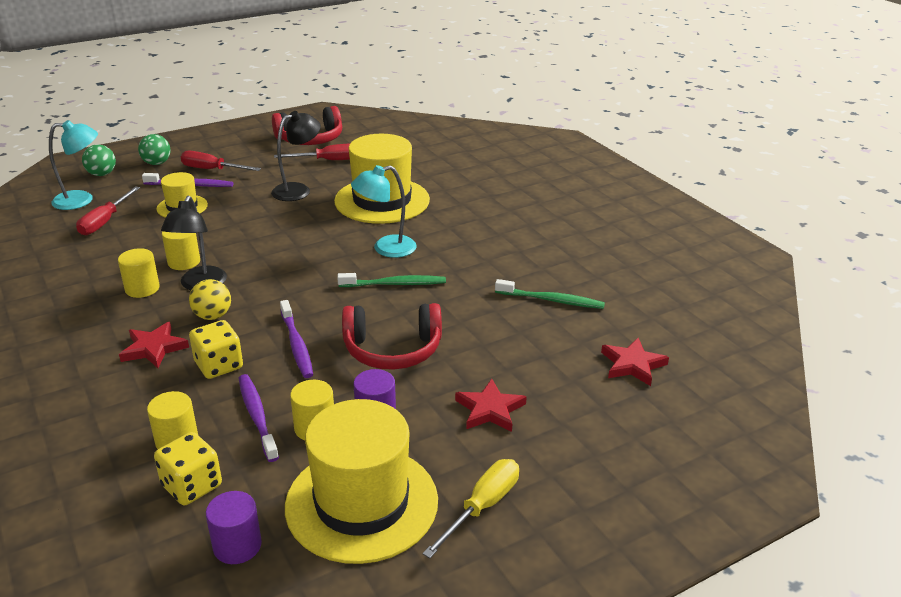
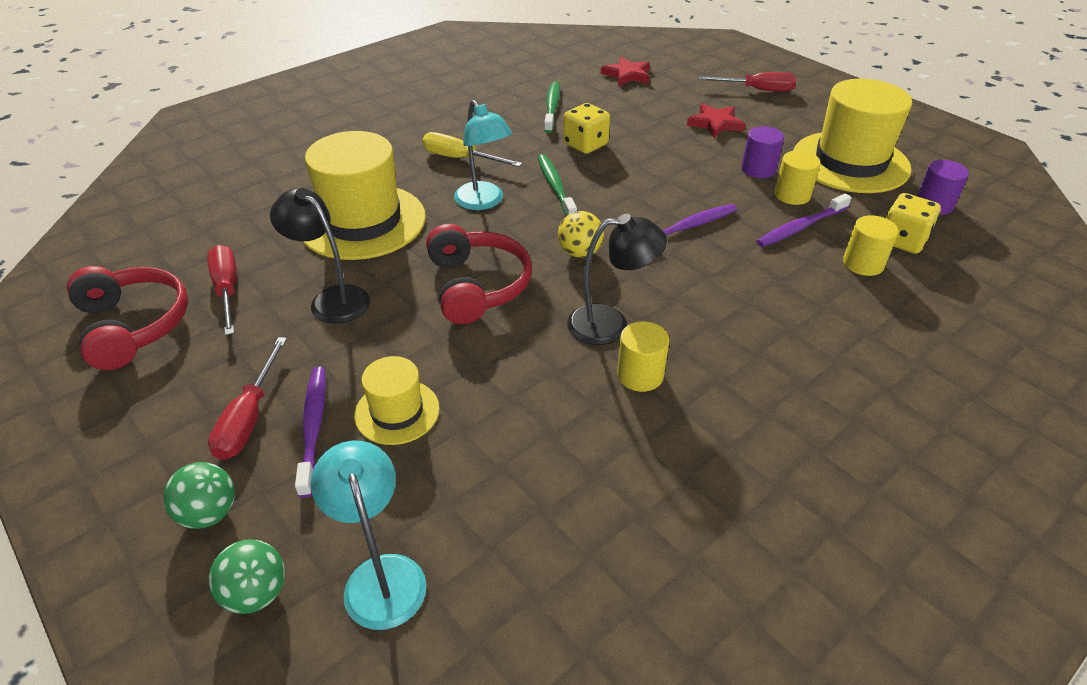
camera: 100 degrees left, 10 degrees up
(105, 221) = (462, 498): red screwdriver -> red screwdriver (757, 90)
(154, 348) = (749, 322): red star -> none
(184, 262) = (562, 356): yellow cylinder -> none
(213, 316) = (668, 295): yellow ball -> yellow ball (580, 252)
(219, 365) = (748, 267): yellow dice -> yellow dice (585, 144)
(392, 350) = (665, 173): red headphones -> red headphones (477, 286)
(482, 507) = (814, 119): yellow screwdriver -> yellow screwdriver (460, 159)

